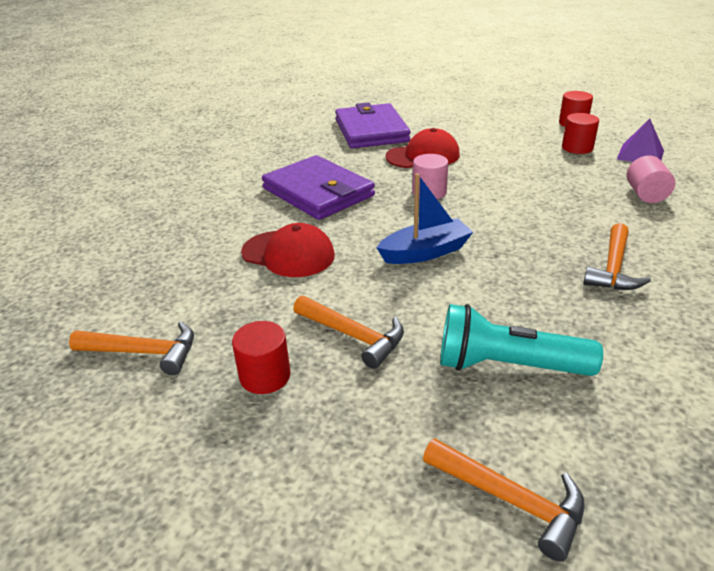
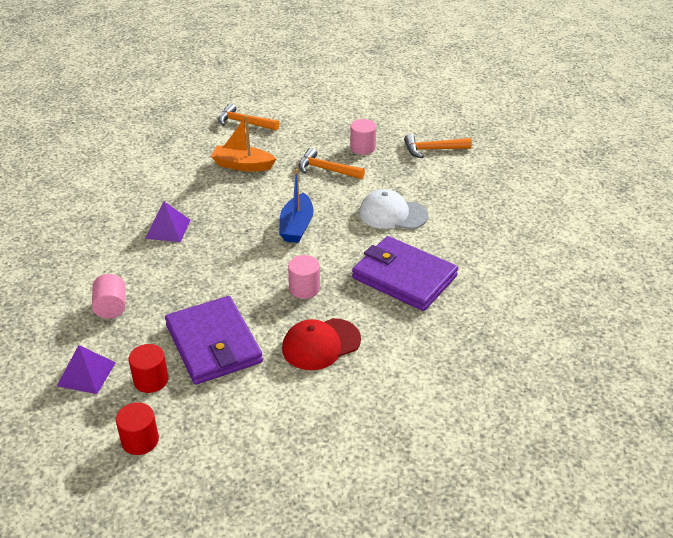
camera: 165 degrees right, 5 degrees up
(265, 376) = (362, 147): red cylinder -> pink cylinder
(288, 254) = (392, 214): red cap -> white cap
(371, 130) = (395, 391): purple wallet -> purple wallet (213, 344)
(425, 252) = (296, 226): blue boat -> blue boat turned 45 degrees counterclockwise
(507, 366) = (242, 165): turquoise flashlight -> orange boat
(613, 268) = (168, 229): orange hammer -> purple pyramid

